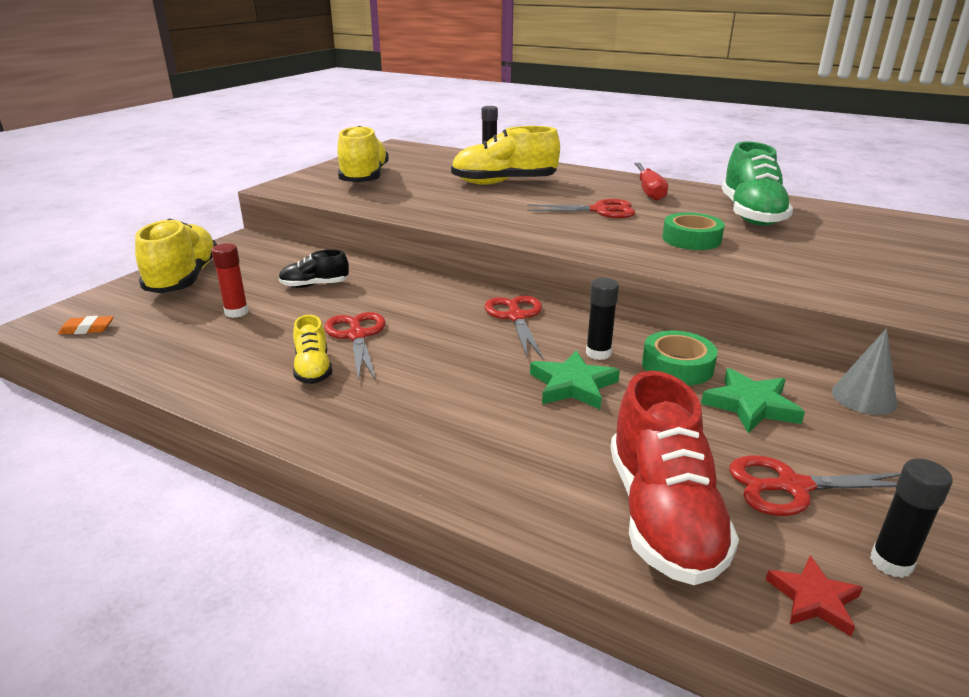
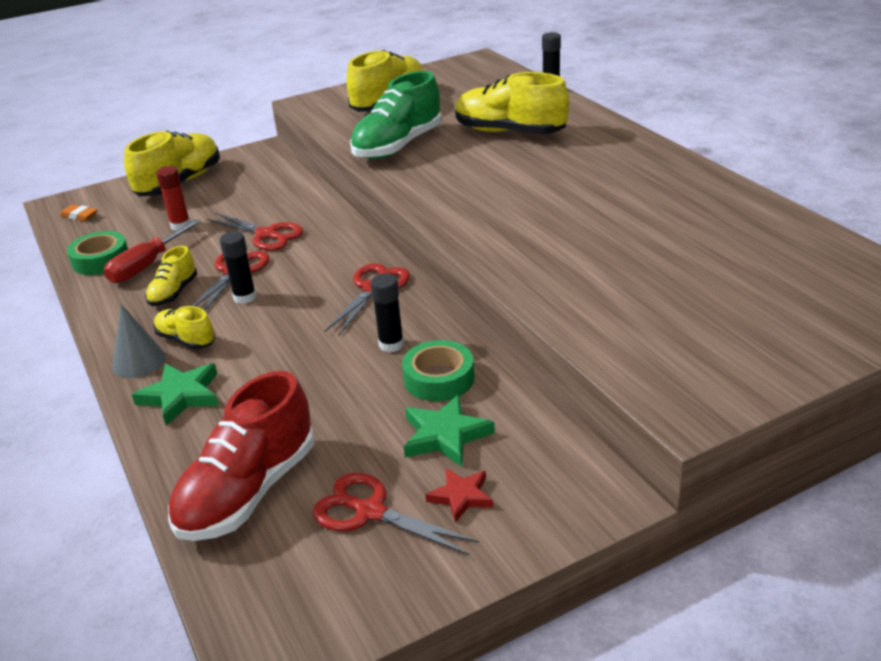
camera: 35 degrees right, 5 degrees up
(314, 285) = (260, 213): black shoe -> none
(389, 405) = (186, 340): none -> yellow shoe
(573, 385) = (331, 367): green star -> green star (181, 396)
(600, 210) = (550, 189): red scissors -> red scissors (266, 235)
(649, 191) = (645, 173): red screwdriver -> red screwdriver (147, 265)
(691, 239) = (585, 248): green tape -> green tape (101, 260)
(751, 214) = (708, 230): green shoe -> green shoe (398, 146)
(814, 599) = (260, 588): red star -> red star (461, 497)
(863, 397) = (559, 466): grey cone -> grey cone (139, 361)
(891, 562) = (351, 593): black glue stick -> black glue stick (245, 297)

